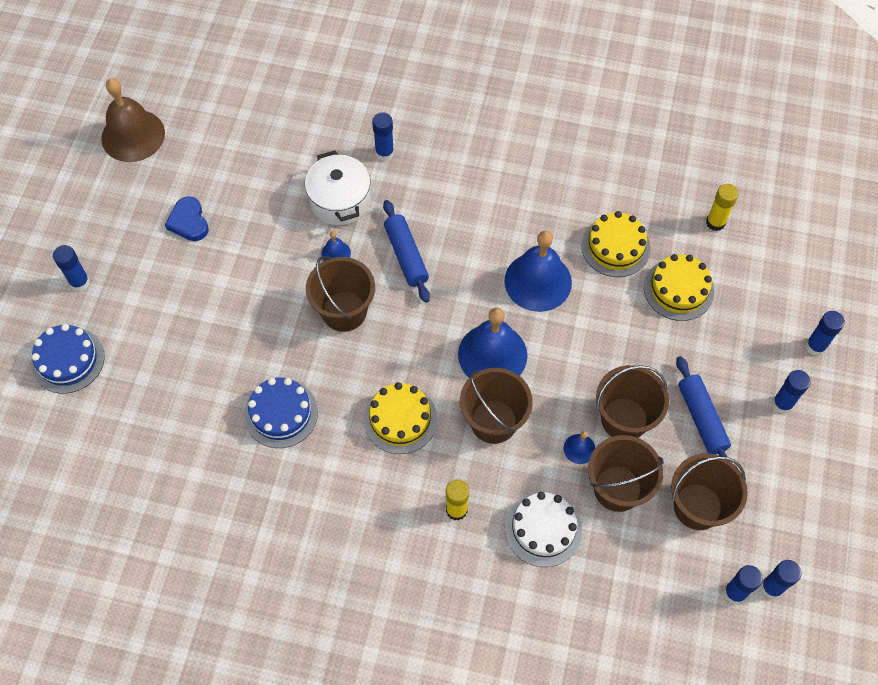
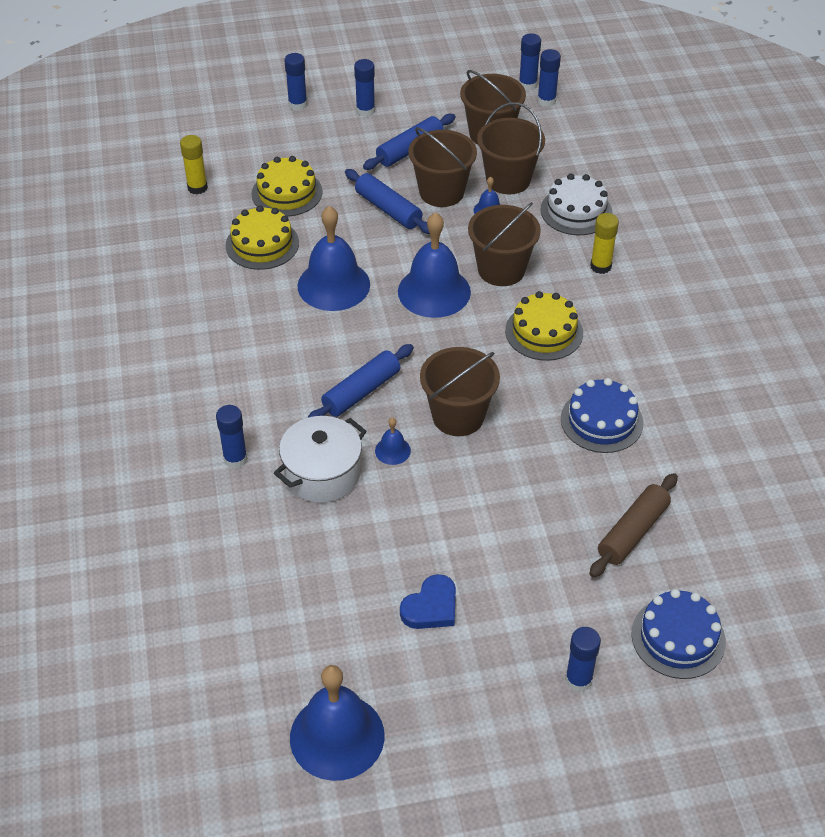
camera: 115 degrees left, 15 degrees down
(133, 135) = (337, 736): brown bell -> blue bell
(167, 378) = (633, 532): none -> brown rolling pin
(619, 363) = (388, 209): none -> blue rolling pin

